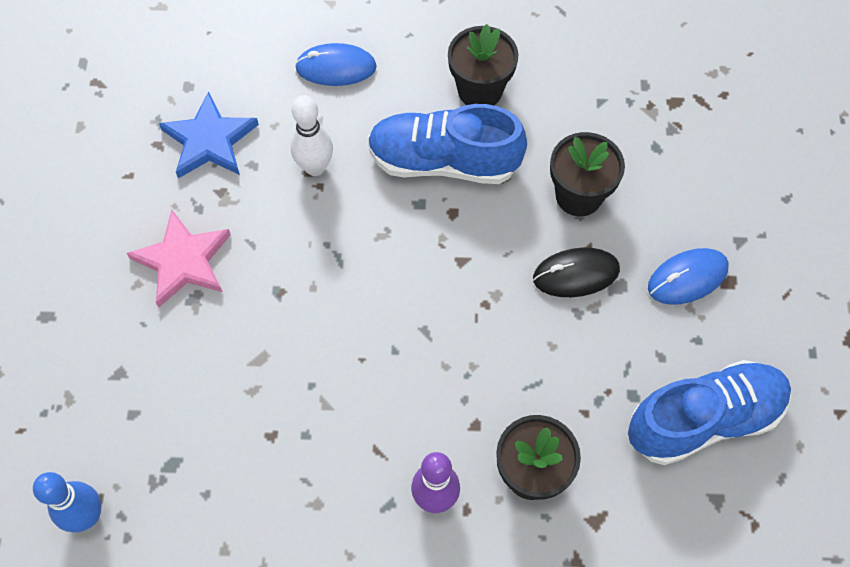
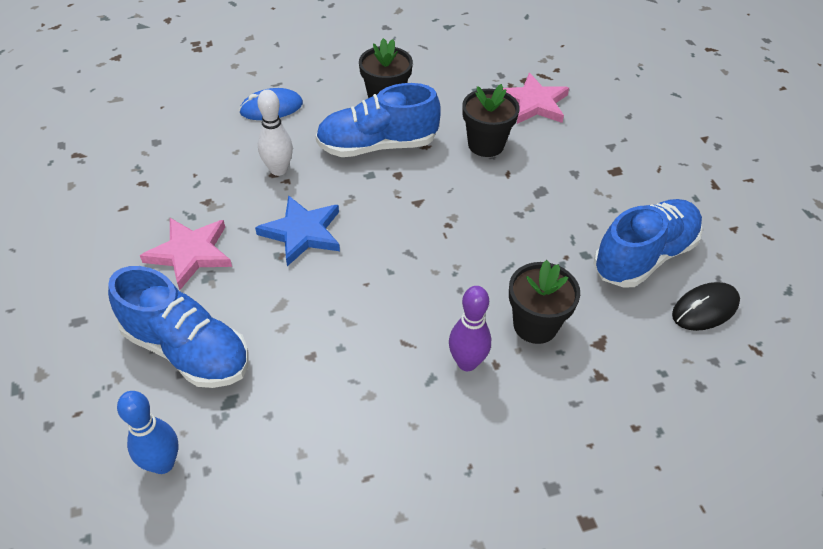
camera: 20 degrees left, 15 degrees down
(146, 387) = (187, 350): none -> blue shoe
(209, 141) = (186, 171): blue star -> blue star (302, 233)
(576, 274) = (506, 191): black mouse -> black mouse (705, 309)
(668, 144) = (534, 103): none -> pink star
(687, 278) = (587, 175): blue mouse -> none

